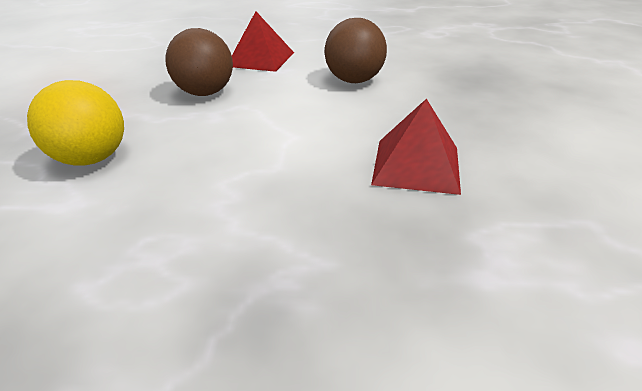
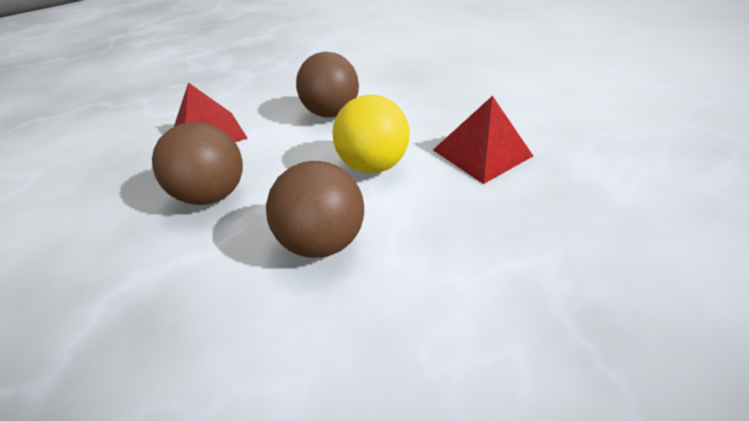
camera: 45 degrees left, 5 degrees up
(92, 158) = (216, 340): yellow ball -> yellow ball (373, 165)
(208, 149) = (322, 241): none -> brown ball

